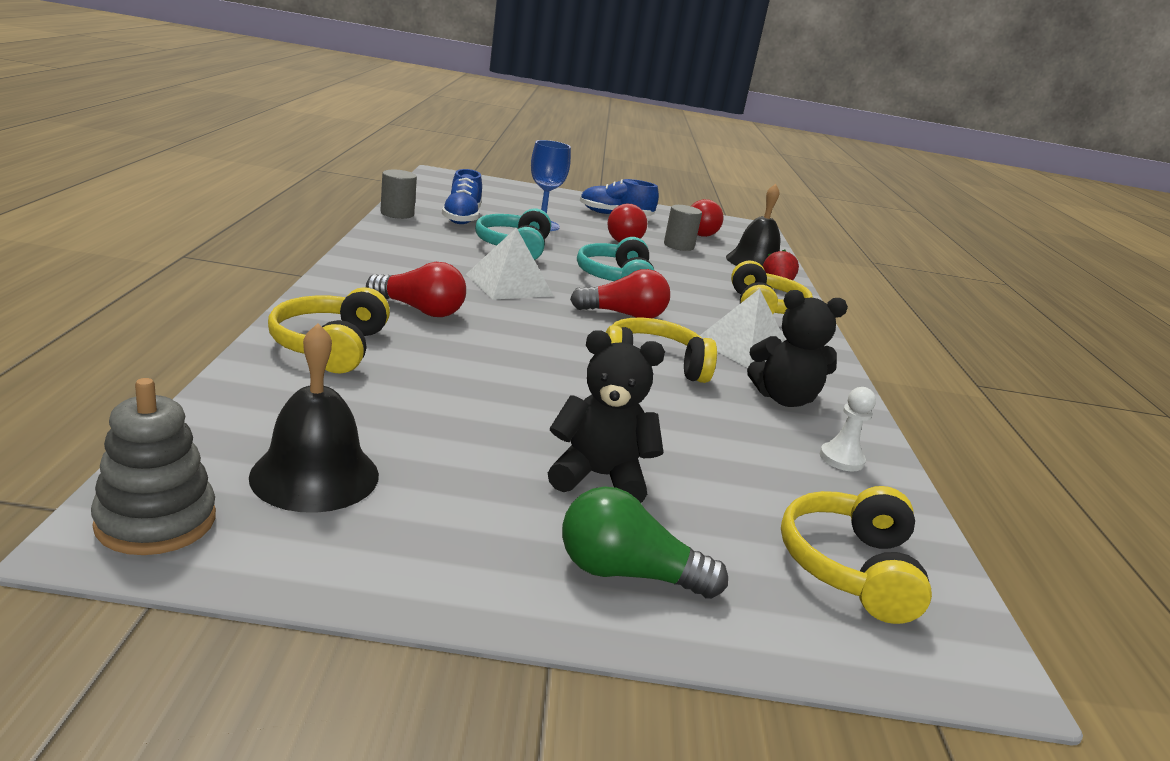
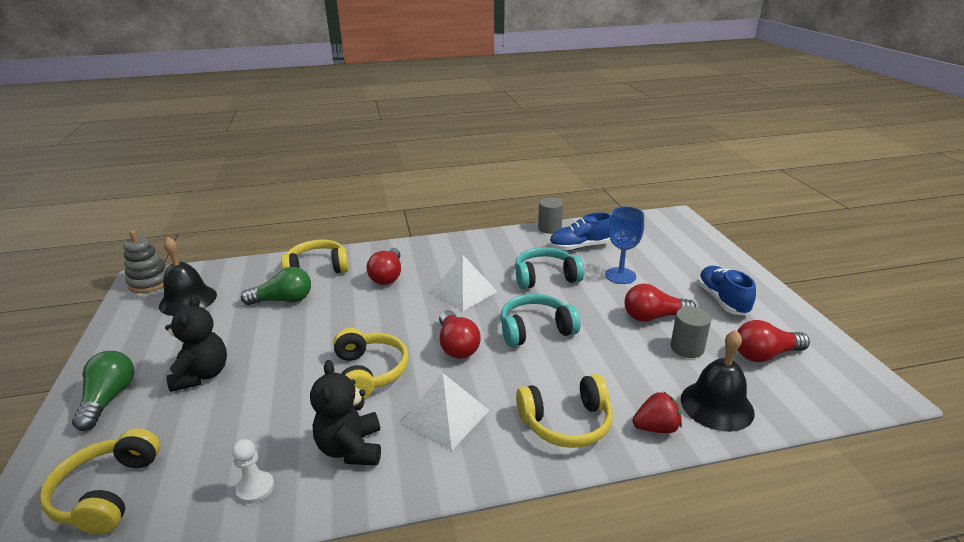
camera: 80 degrees right, 5 degrees up
(416, 388) = (283, 300): none -> green light bulb
(850, 568) = (107, 493): yellow headphones -> yellow headphones turned 90 degrees counterclockwise

